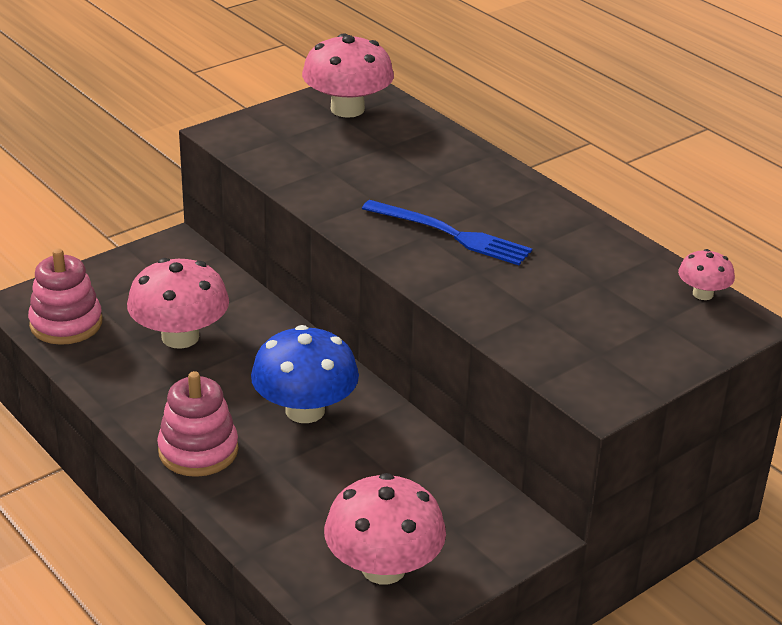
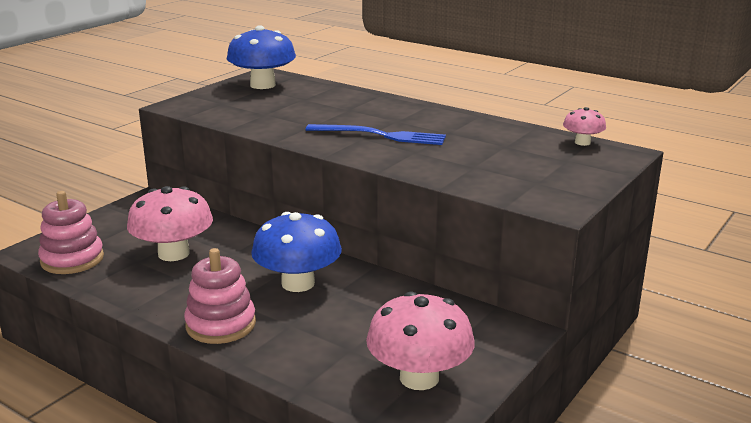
camera: 15 degrees left, 10 degrees down
(347, 109) = (263, 85): pink mushroom -> blue mushroom

